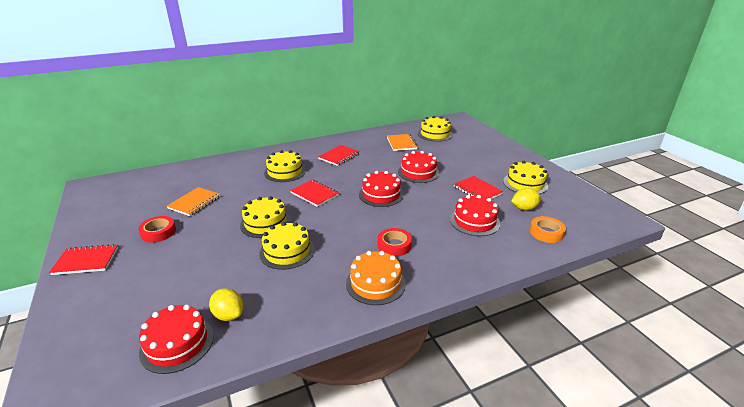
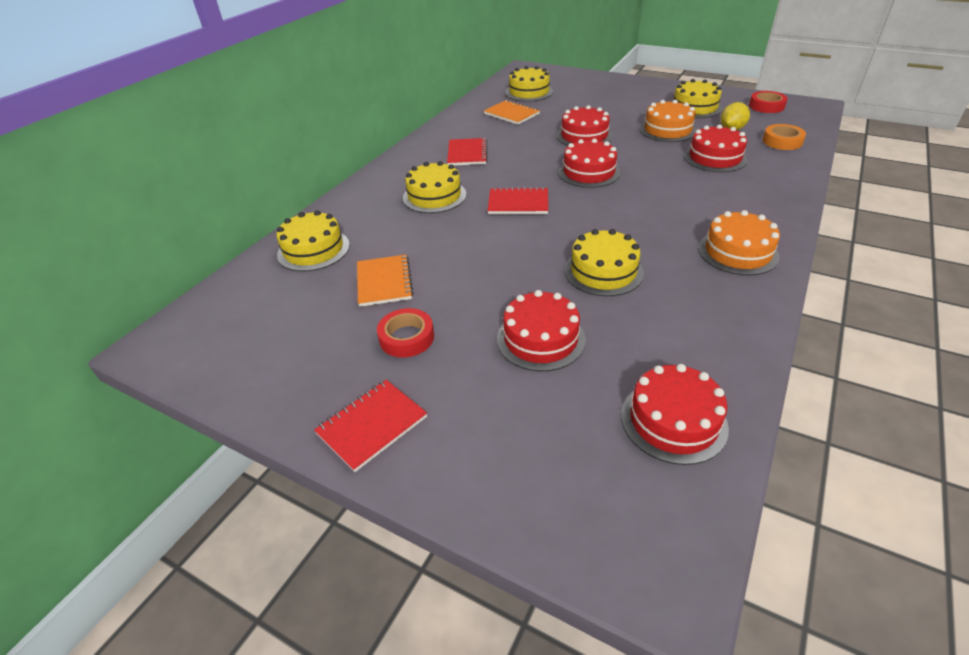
camera: 35 degrees left, 10 degrees up
(201, 266) = (540, 339): none -> red cake
(229, 315) = (668, 361): yellow lemon -> none
(265, 223) = (522, 258): yellow cake -> yellow cake (313, 250)
(394, 245) = (690, 212): red tape -> red tape (766, 106)
(477, 190) = (667, 130): red notebook -> orange cake

